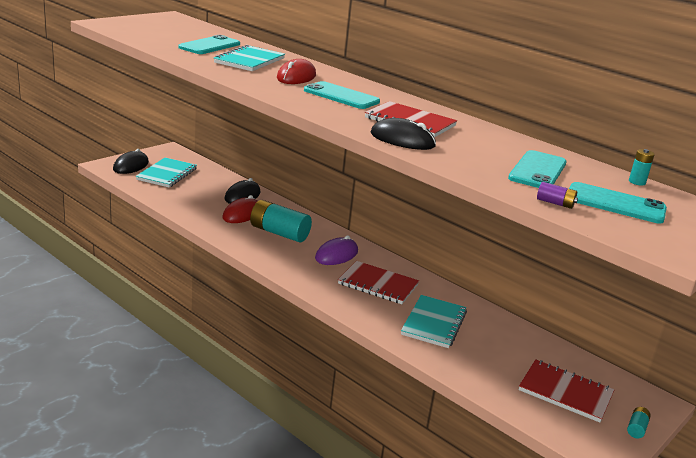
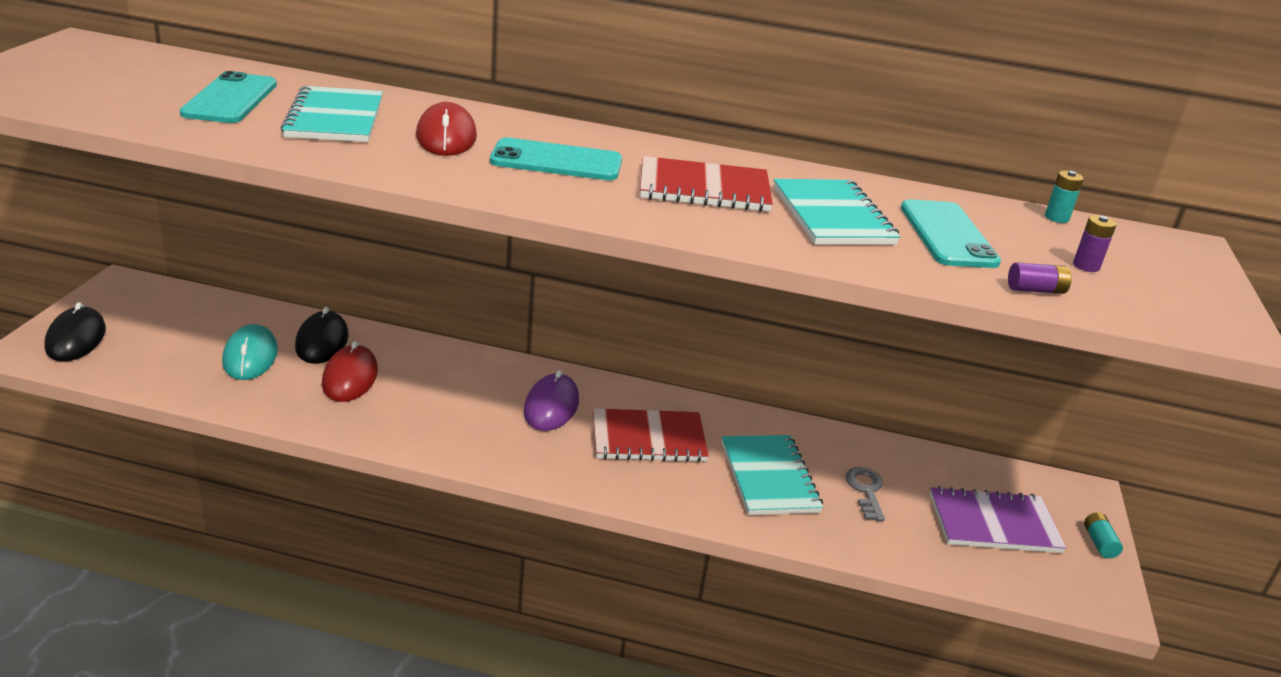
camera: 30 degrees left, 5 degrees up
(167, 174) = (158, 337): turquoise notebook -> turquoise notebook (832, 216)
(202, 193) = (250, 356): none -> turquoise mouse
(279, 233) = (437, 395): turquoise battery -> none
(402, 140) = (738, 229): black mouse -> none
(491, 349) = (865, 490): none -> grey key
(565, 392) = (993, 523): red notebook -> purple notebook
(615, 204) = (1086, 266): turquoise phone -> purple battery

